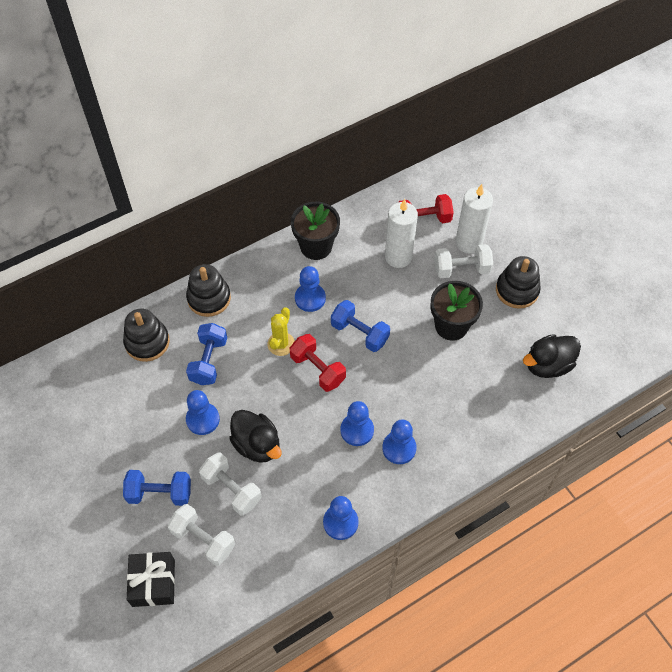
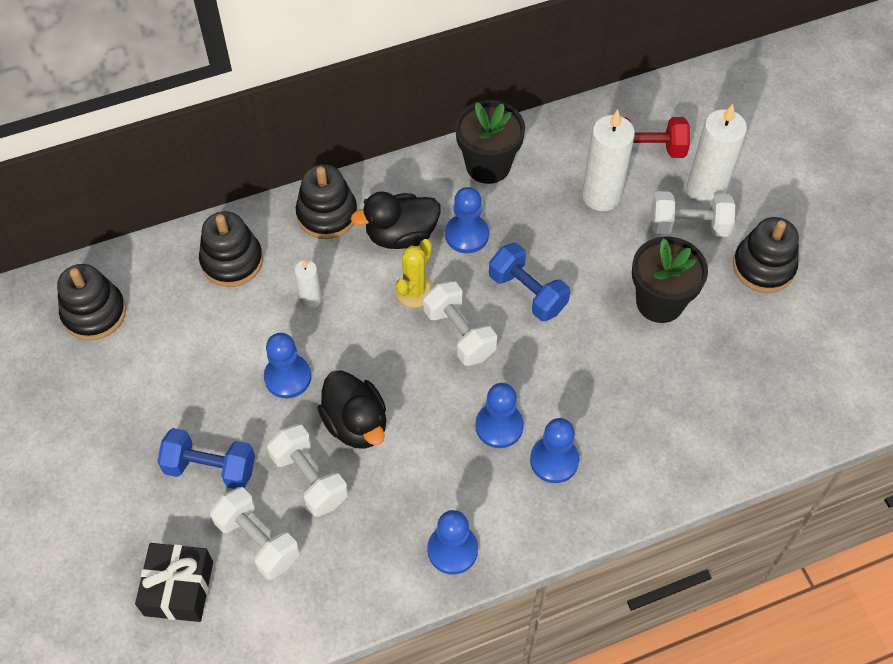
camera: 10 degrees right, 0 degrees up
(54, 395) = (94, 313): none -> black stacking toy
(209, 361) = (311, 299): blue dumbbell -> white candle
(317, 369) = (459, 334): red dumbbell -> white dumbbell
(547, 365) = (789, 378): black duck -> black duck (401, 235)

